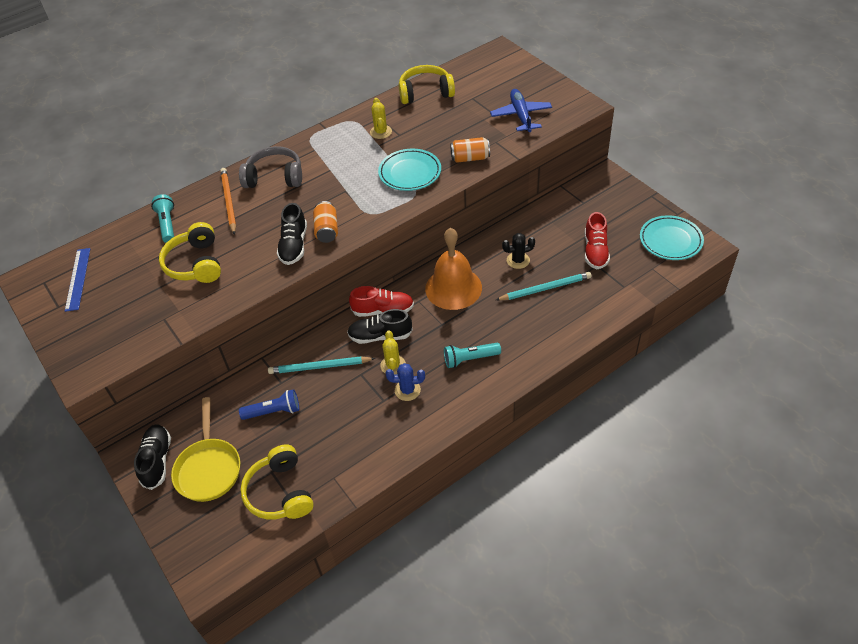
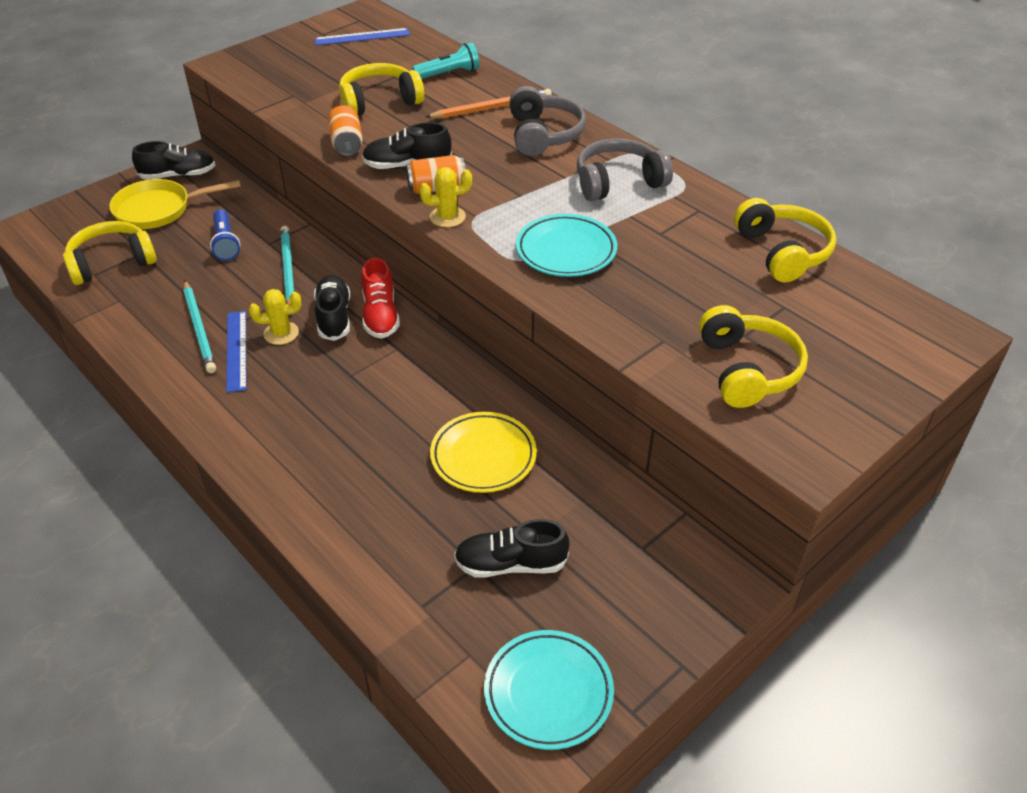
camera: 80 degrees right, 5 degrees down
(342, 147) = (618, 182): none -> grey headphones
(381, 132) = (662, 214): yellow cactus -> yellow cactus (447, 217)
(407, 390) = (236, 350): blue cactus -> blue ruler
(453, 288) = (422, 383): orange bell -> none
(470, 158) = (612, 312): orange can -> orange can (346, 143)
(470, 359) = (281, 408): turquoise flashlight -> none
(518, 260) = (483, 456): black cactus -> yellow plate
(521, 116) = (747, 370): blue plane -> yellow headphones
(545, 288) = (419, 493): turquoise pencil -> turquoise pencil (199, 329)
(595, 251) = (511, 564): red shoe -> black shoe

